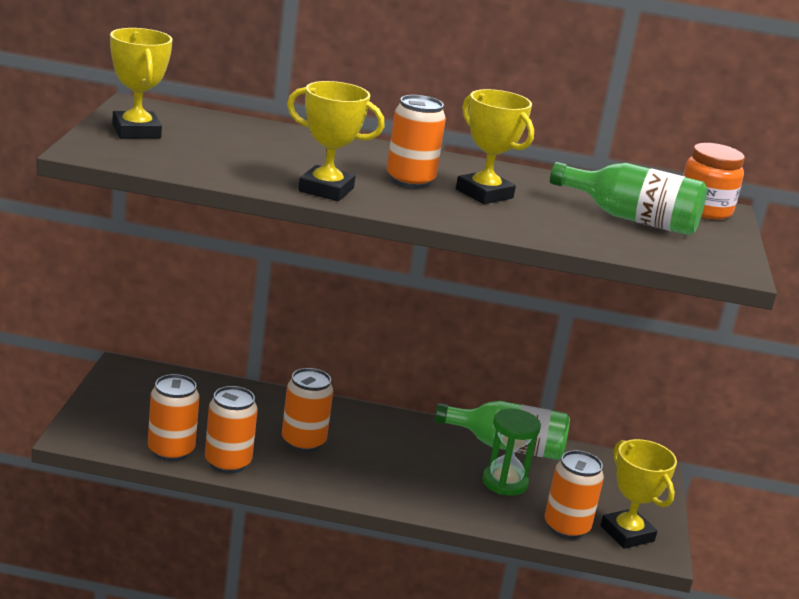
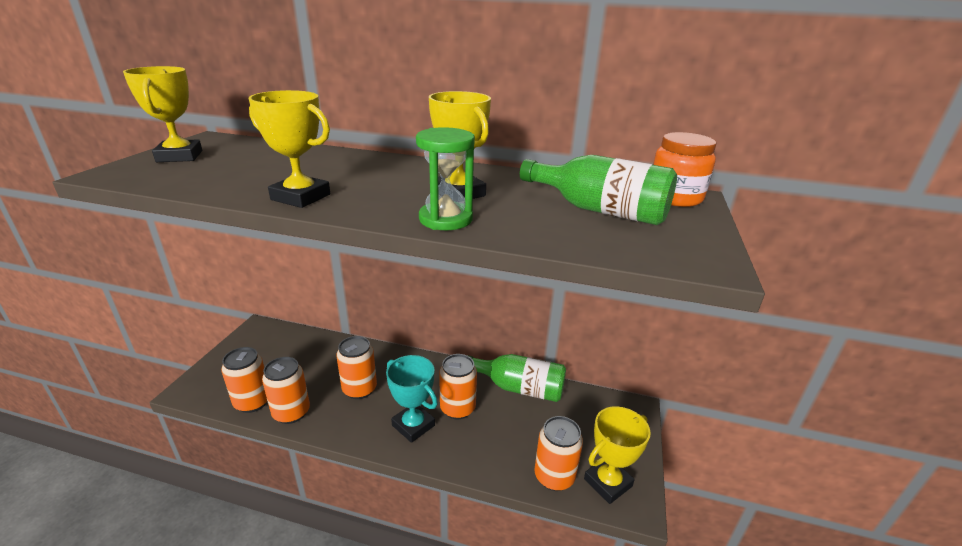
camera: 10 degrees right, 5 degrees up
(387, 479) = (413, 425): none -> turquoise trophy
(410, 180) = (393, 185): orange can -> orange can (457, 408)
(504, 482) = (509, 426): green hourglass -> green hourglass (445, 219)
(627, 533) = (607, 482): yellow trophy -> yellow trophy turned 75 degrees clockwise

